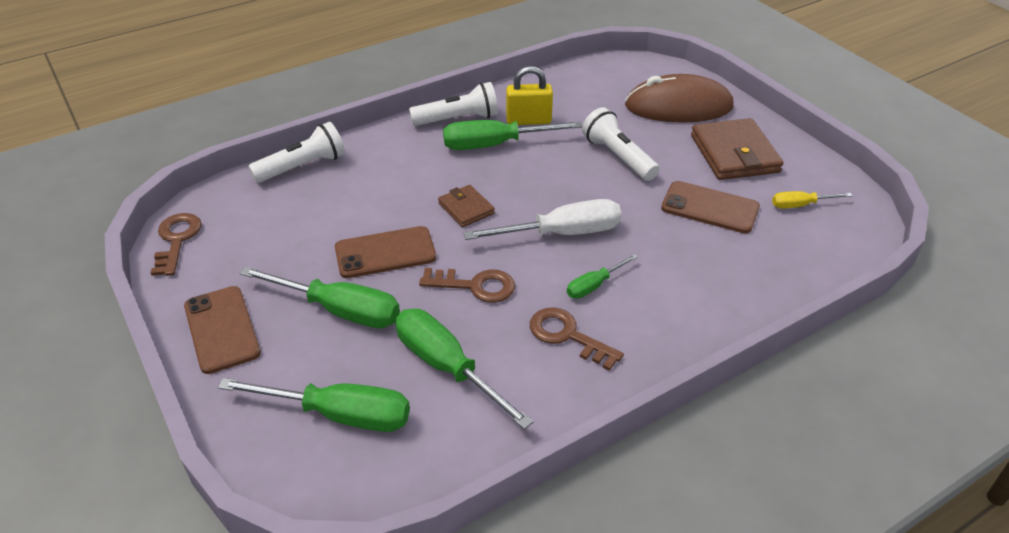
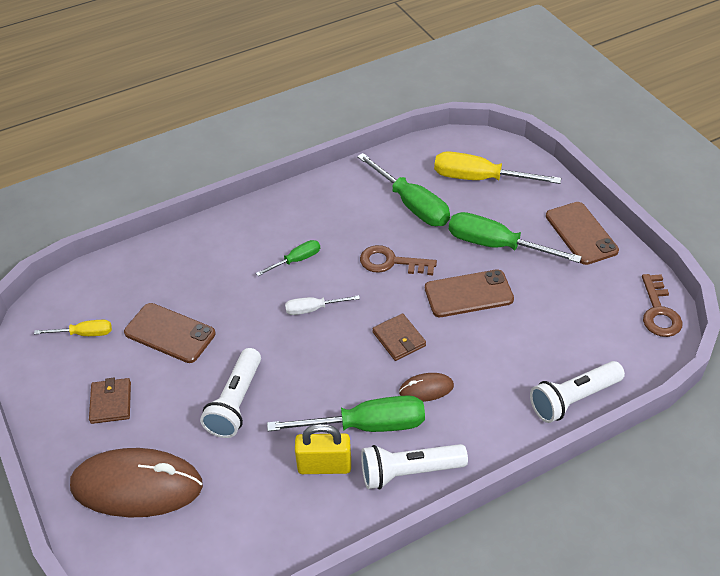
camera: 175 degrees left, 5 degrees up
(339, 415) = (479, 179): green screwdriver -> yellow screwdriver
(440, 170) = (426, 389): none -> brown mouse
(562, 233) = (313, 309): white screwdriver -> white screwdriver, size x0.53
(568, 336) = (324, 223): brown key -> none
(618, 157) = (235, 402): white flashlight -> white flashlight turned 45 degrees clockwise
(734, 154) = (111, 402): brown wallet -> brown wallet, size x0.55

